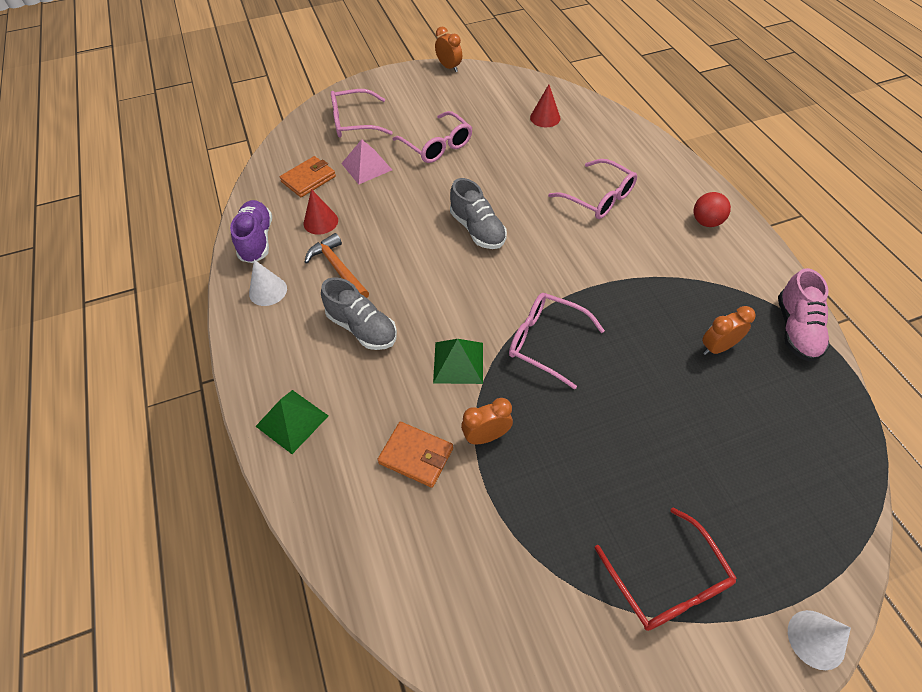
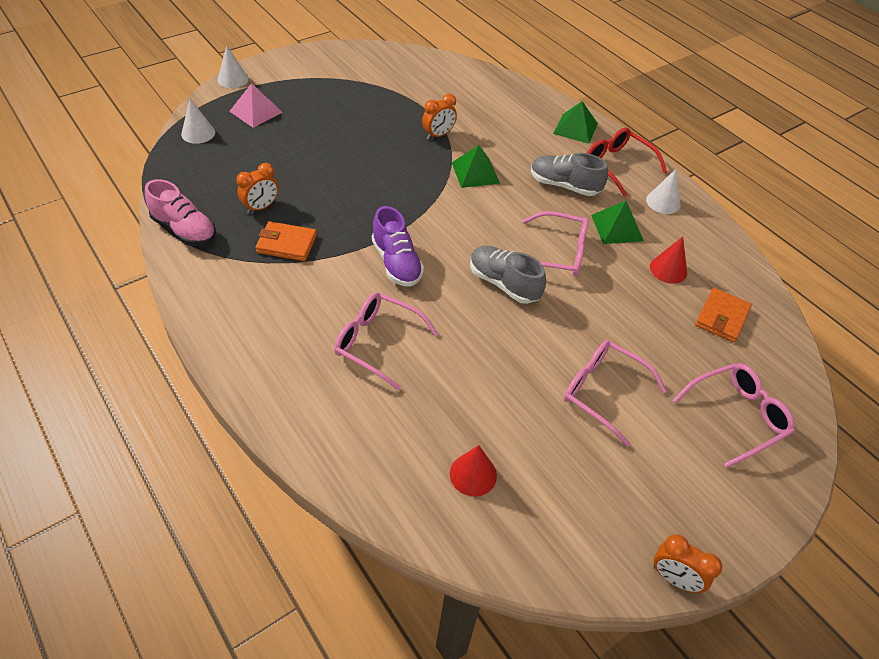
camera: 160 degrees right, 5 degrees down
(257, 240) = (713, 243): purple shoe -> purple shoe (396, 263)
(338, 268) = (617, 227): orange hammer -> green pyramid
(366, 166) = (669, 345): pink pyramid -> pink pyramid (256, 111)
(416, 456) = (481, 121): orange wallet -> orange wallet (287, 244)
(546, 342) = (408, 194): pink glasses -> pink glasses (558, 253)
(667, 581) = (313, 89): red glasses -> red glasses (617, 165)
(706, 222) = (249, 329): red ball -> none
(796, 329) = (184, 230): pink shoe -> pink shoe turned 135 degrees clockwise
(832, 494) = (198, 133): none -> white cone

